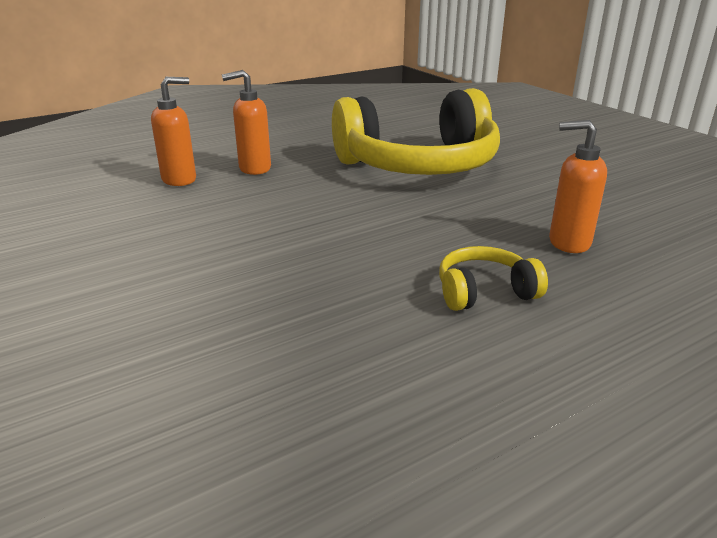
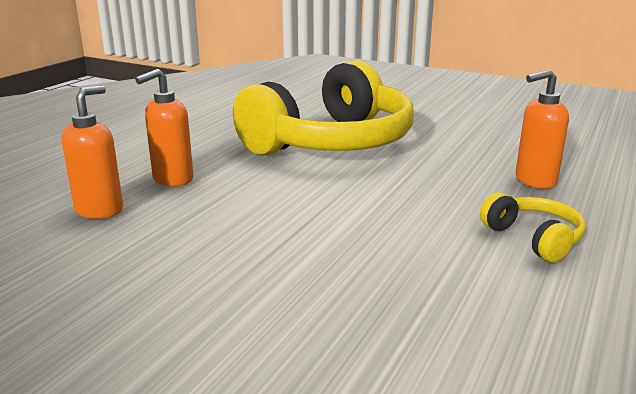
camera: 30 degrees left, 5 degrees down
(484, 292) = (533, 238): yellow headphones -> yellow headphones turned 105 degrees clockwise

